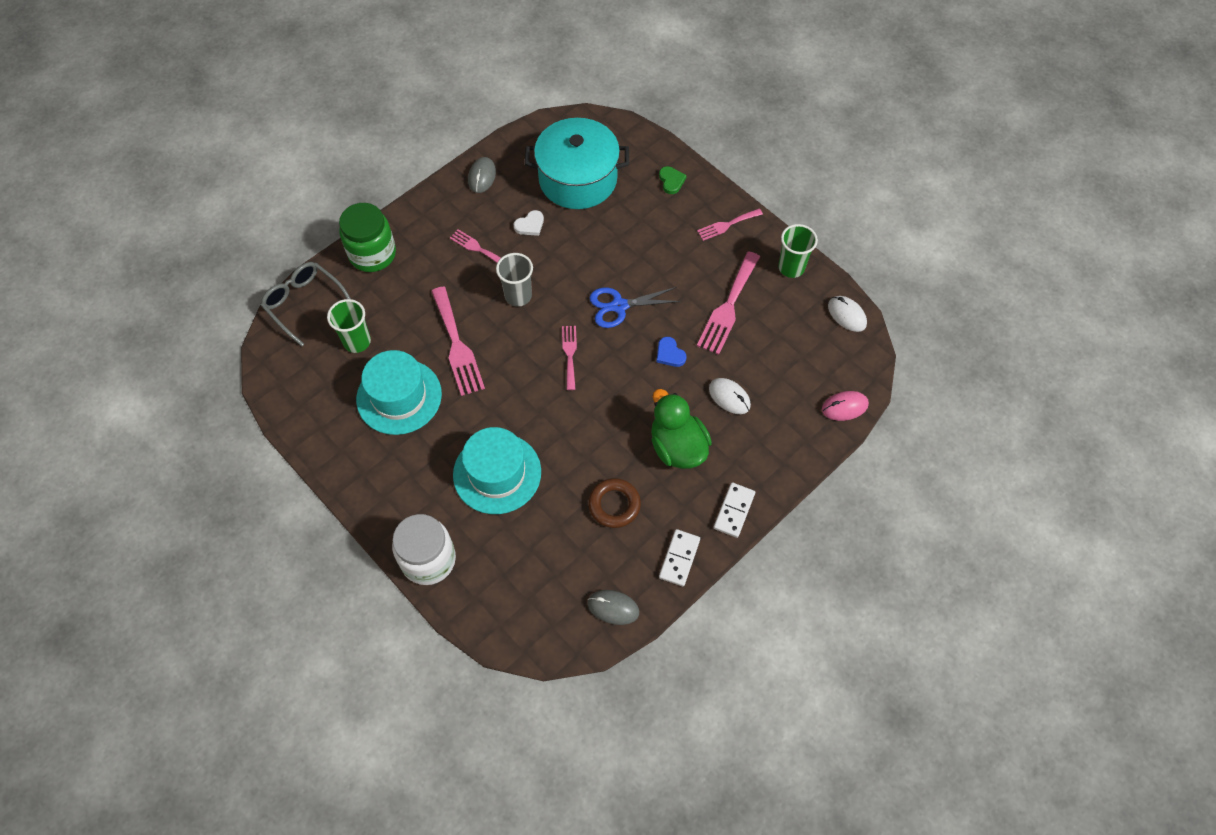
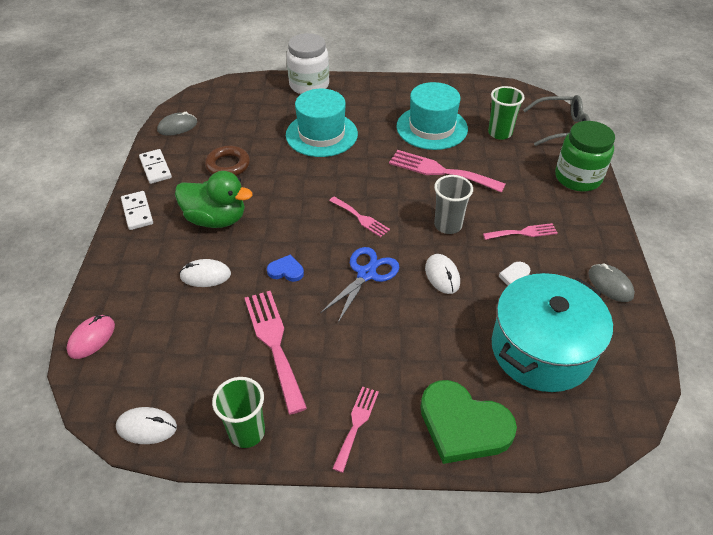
camera: 135 degrees right, 15 degrees down
(572, 265) = (442, 275): none -> white mouse
(671, 181) = (463, 425): green heart -> green heart, size x2.17

